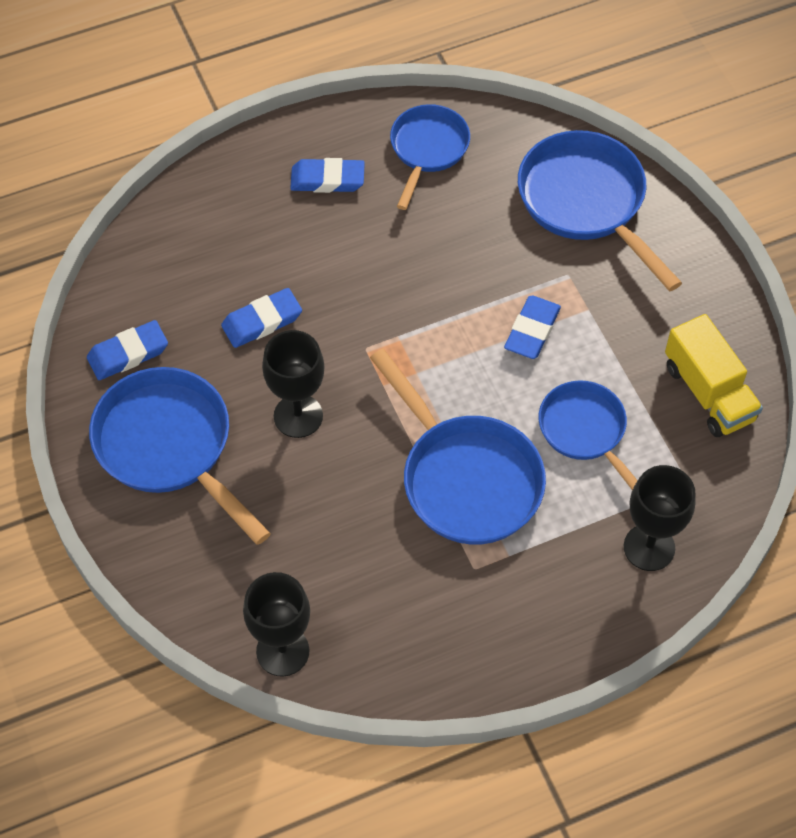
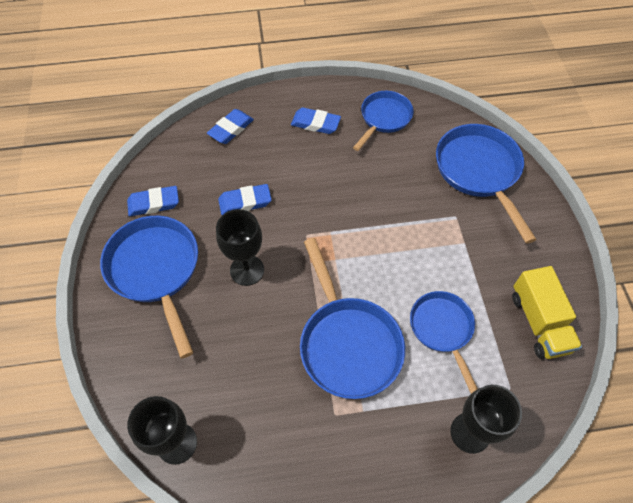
camera: 15 degrees right, 0 degrees up
(532, 330) = (422, 248): blue eraser -> blue eraser (231, 129)

